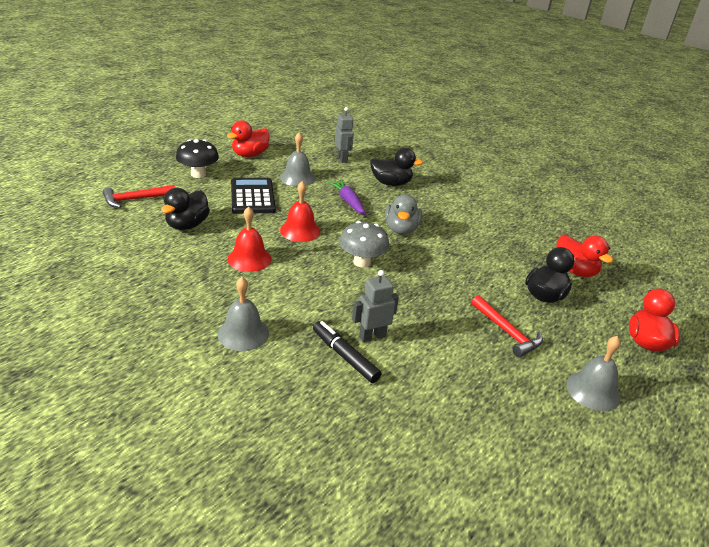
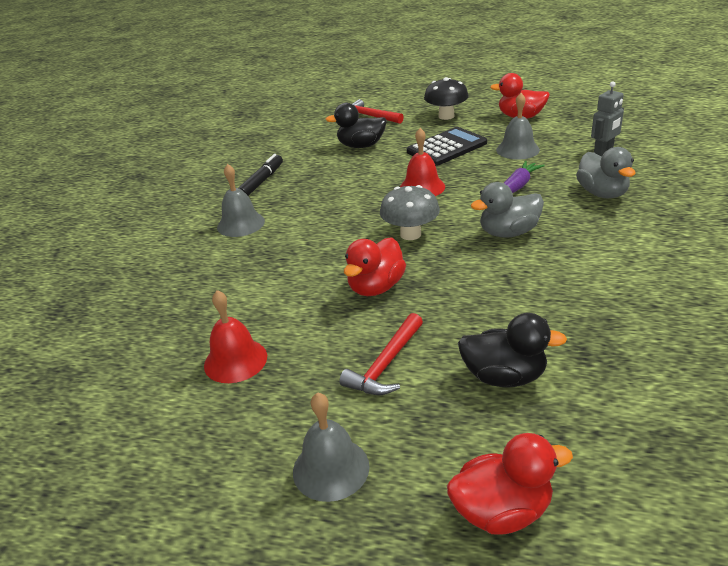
camera: 70 degrees right, 0 degrees up
(249, 259) = (345, 186): red bell -> red bell (235, 360)
(345, 356) = (250, 278): black marker -> black marker (261, 181)
(372, 336) = (292, 281): grey robot -> none
(391, 183) = (602, 193): black duck -> grey duck
(575, 271) = (611, 391): red duck -> red duck (376, 287)

